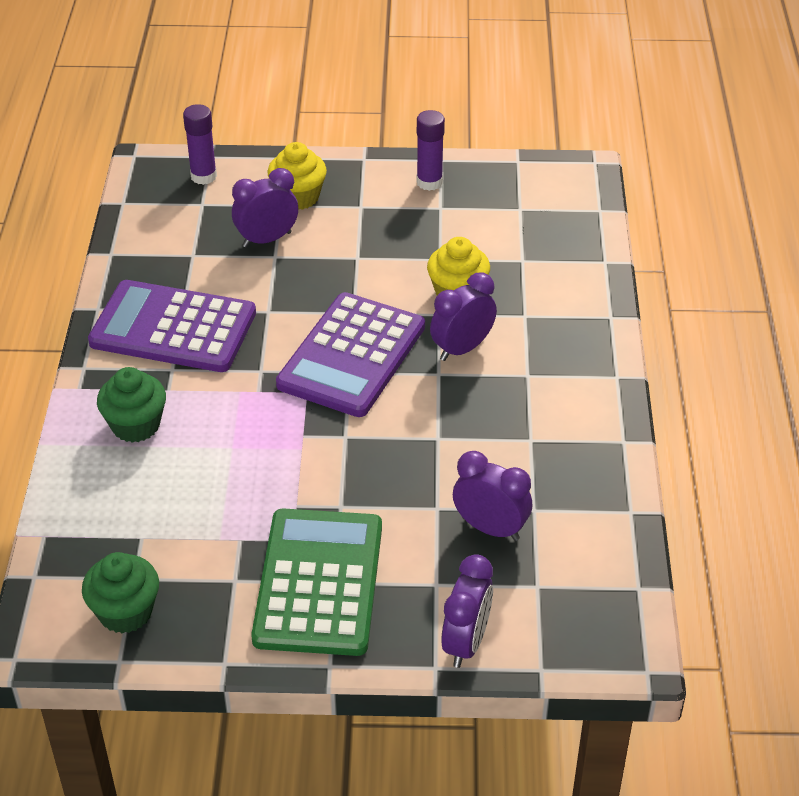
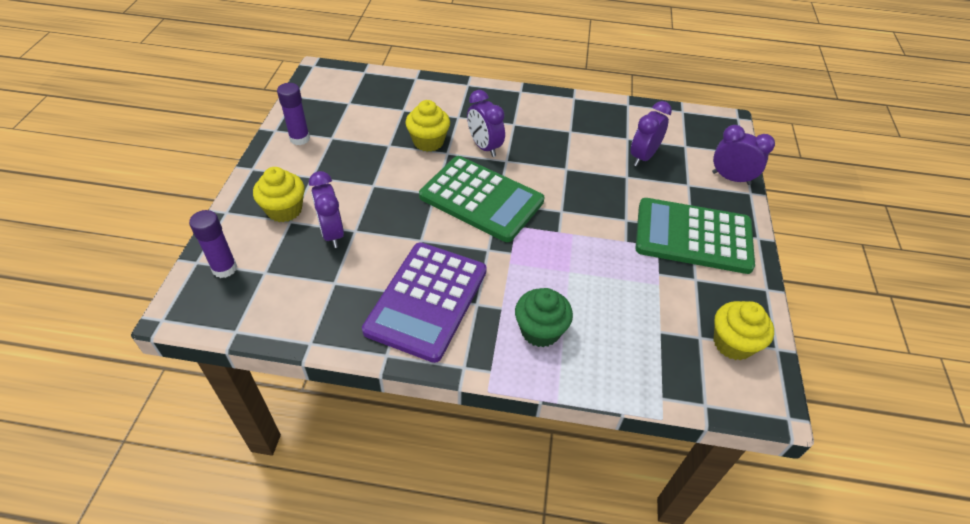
camera: 85 degrees left, 5 degrees up
(125, 612) = (733, 343): green cupcake -> yellow cupcake
(351, 356) = (481, 199): purple calculator -> green calculator

